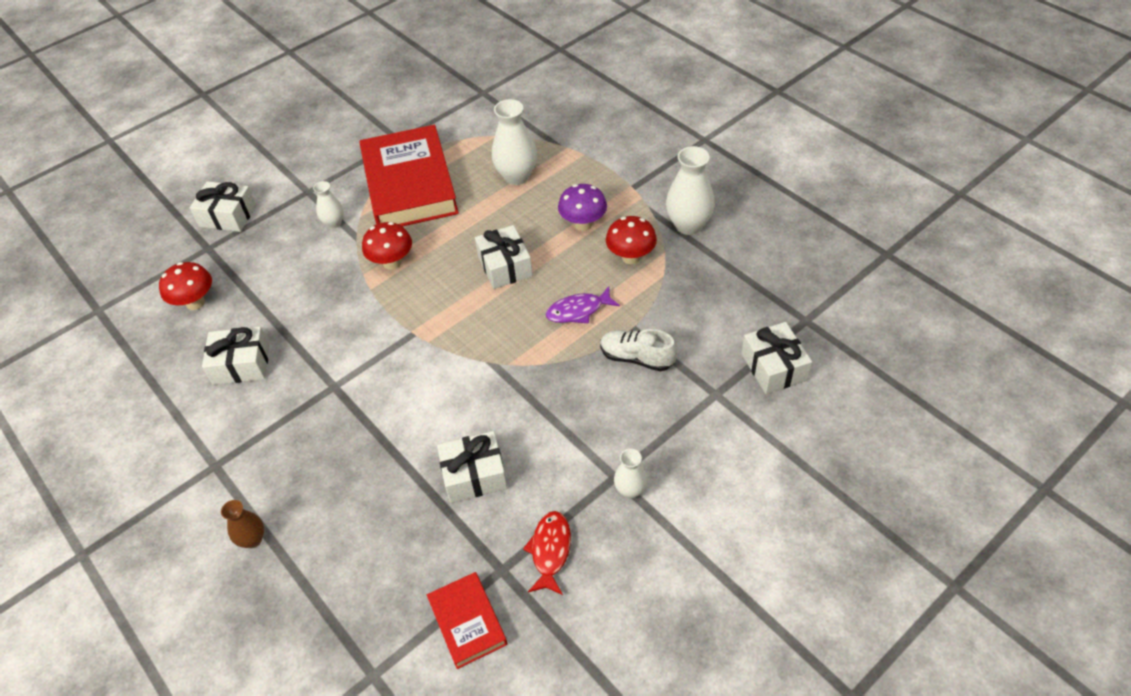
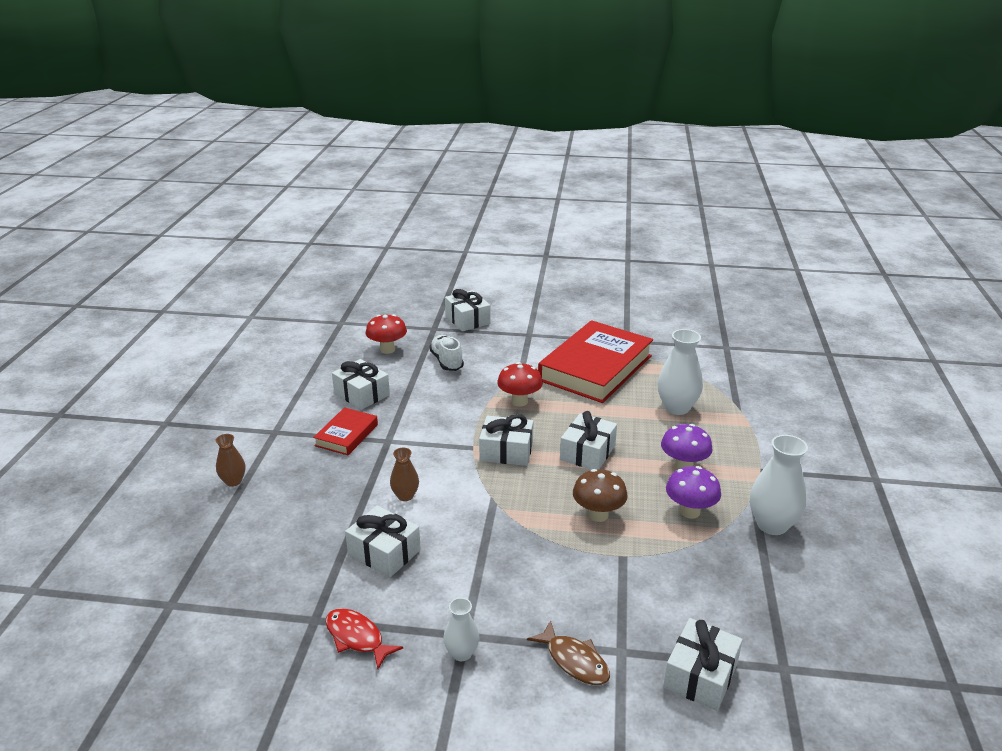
camera: 45 degrees right, 20 degrees down
(334, 223) = (518, 359): white vase -> none
(421, 418) = (405, 496): none -> brown vase
(444, 315) = (506, 451): none -> white gift
(467, 622) = (253, 628): red book -> red book (347, 435)
(550, 550) = (357, 638): red fish -> red fish turned 105 degrees counterclockwise
(578, 311) = (598, 515): purple fish -> brown mushroom
(631, 257) = (690, 512): red mushroom -> purple mushroom
(637, 358) = (596, 576): white shoe -> white shoe (447, 361)
(699, 426) = (574, 661): none -> brown fish

